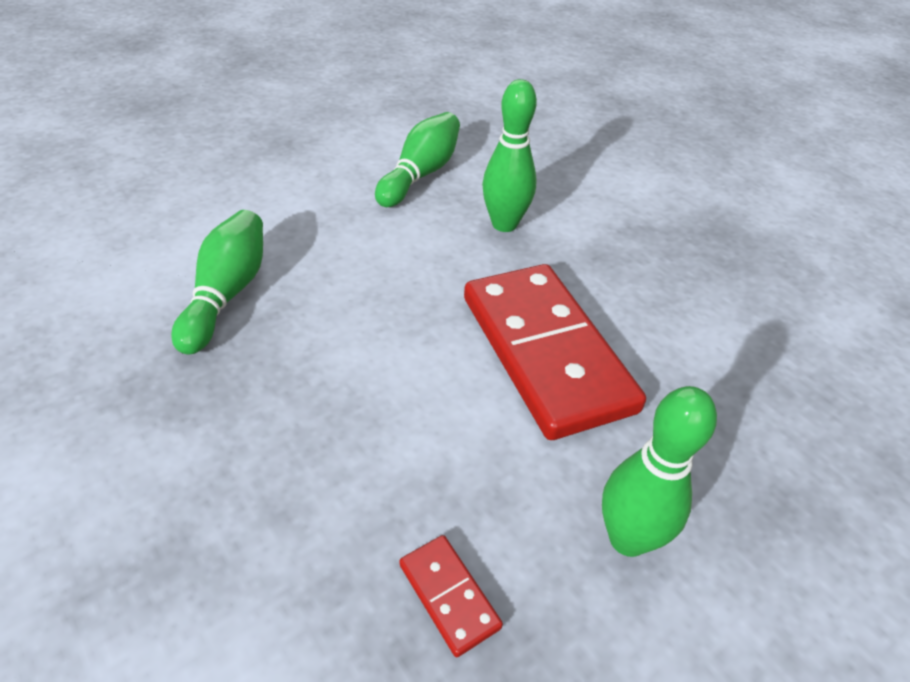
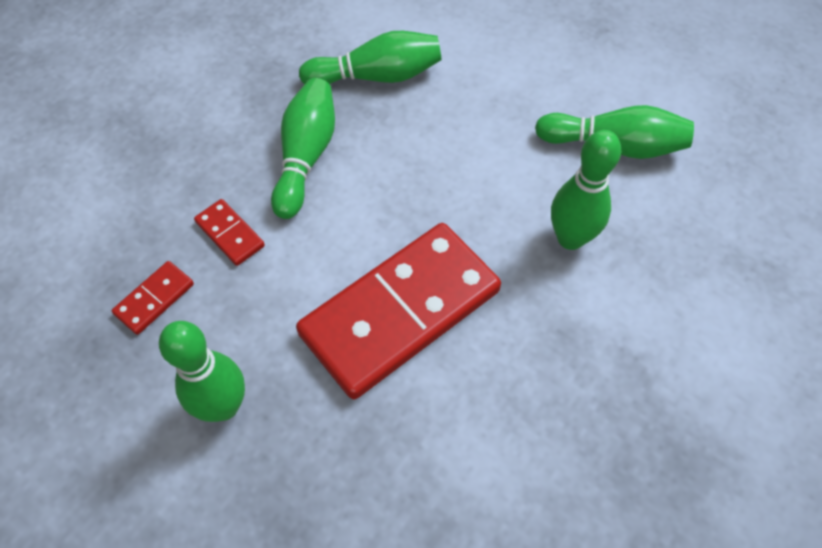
camera: 75 degrees right, 15 degrees up
(304, 381) = (306, 157): none -> green bowling pin
(381, 483) = (230, 234): none -> red domino

